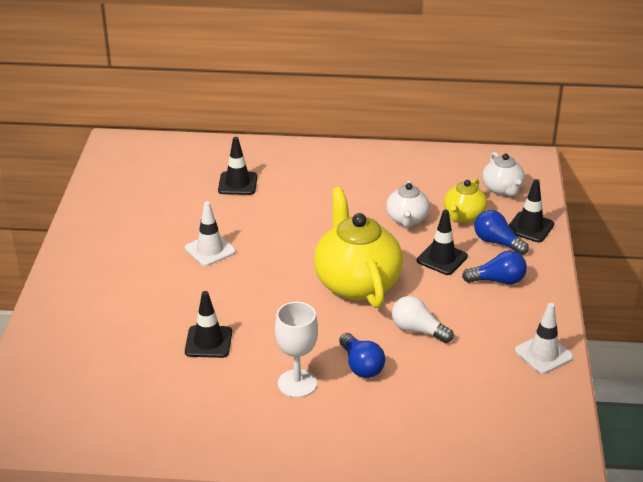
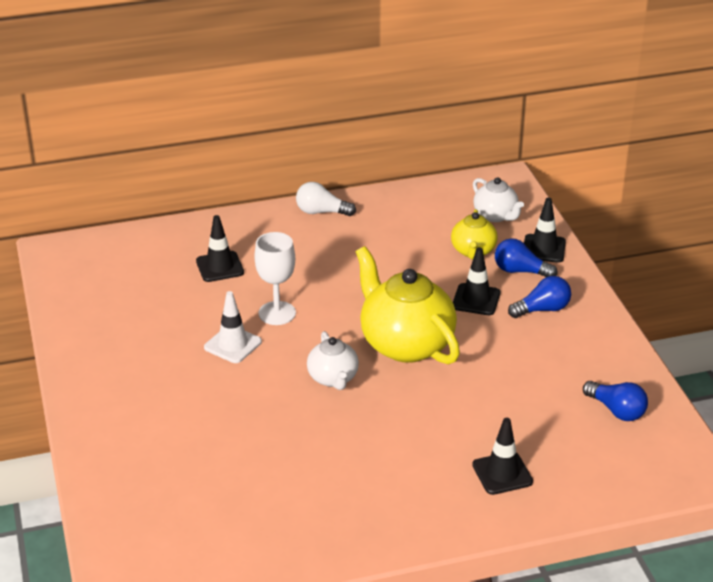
camera: 20 degrees left, 0 degrees up
(208, 342) = (289, 441): black traffic cone -> black traffic cone (502, 473)
(297, 383) = (405, 460): white goblet -> white goblet (277, 313)
(361, 366) = (458, 426): blue light bulb -> blue light bulb (616, 410)
(407, 219) = (419, 267): white teapot -> white teapot (333, 378)
(418, 330) = (493, 377): white light bulb -> white light bulb (321, 212)
(543, 354) = (624, 372): white traffic cone -> none

